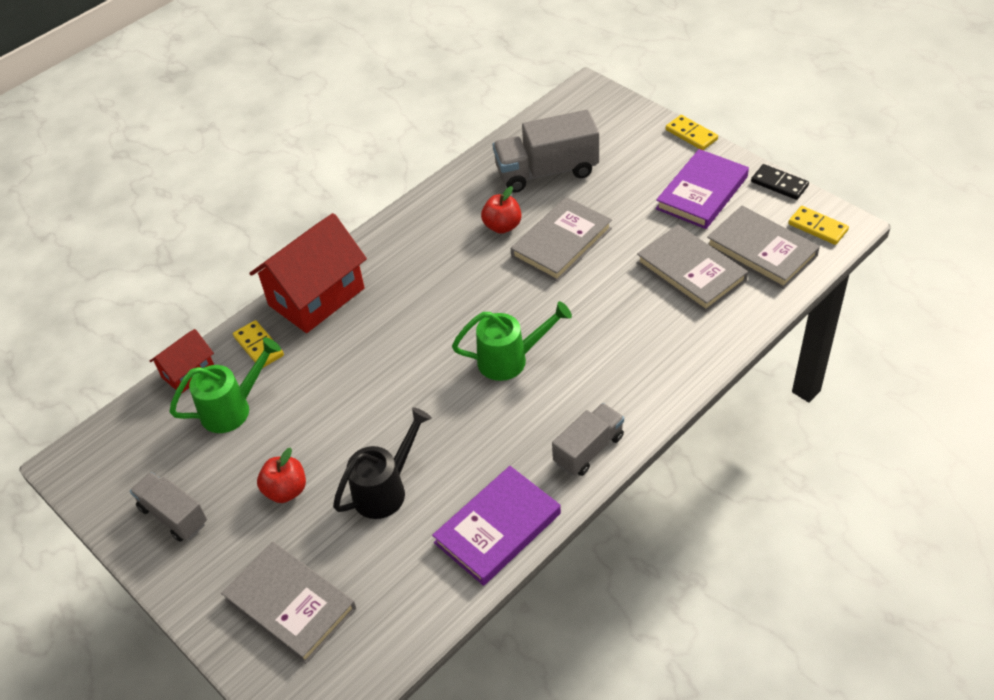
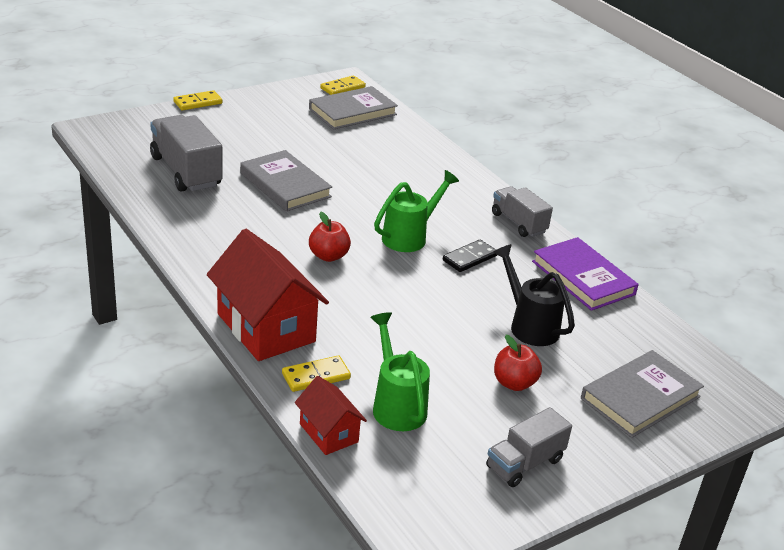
camera: 85 degrees left, 15 degrees down
(502, 226) = (242, 207): red apple -> red apple (328, 256)
(510, 359) = (409, 237): green watering can -> green watering can turned 45 degrees clockwise
(546, 171) = (186, 171): grey truck -> grey truck turned 150 degrees clockwise
(691, 271) = (357, 141): grey book -> none
(702, 193) = (272, 116): purple book -> none
(779, 184) = (286, 87): black domino -> black domino (469, 258)

